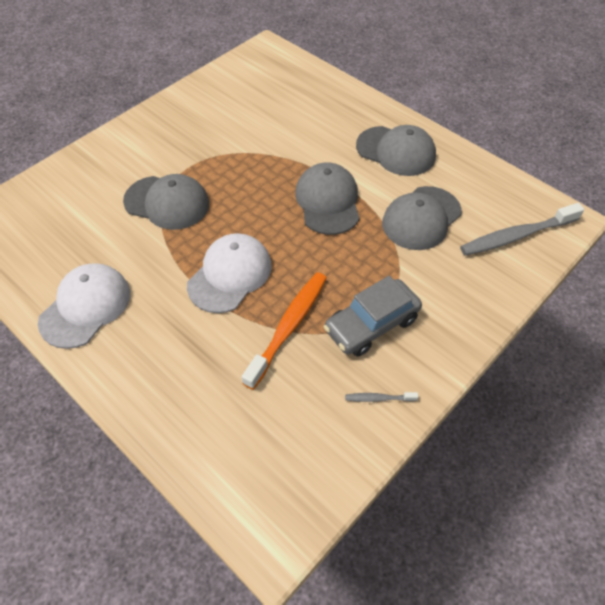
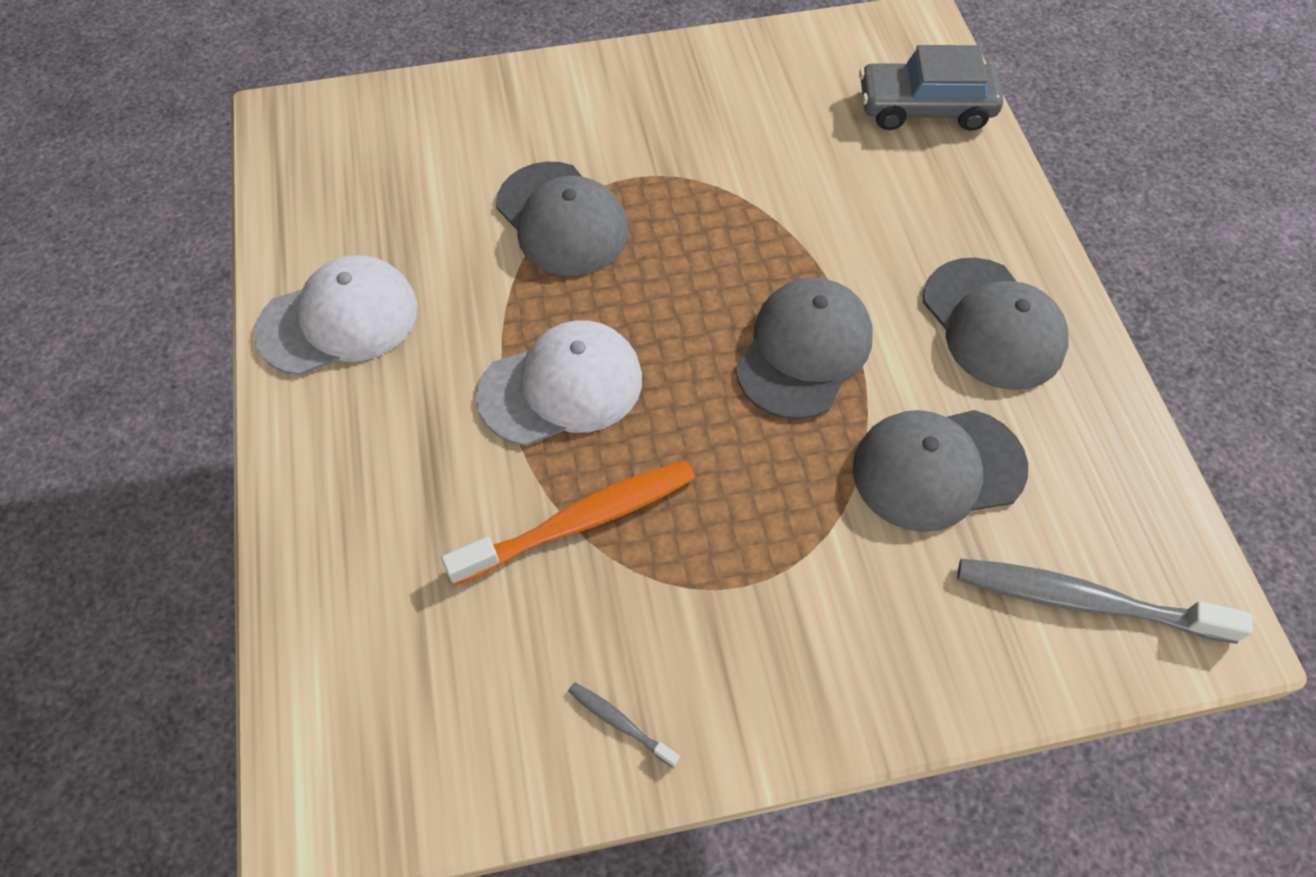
camera: 35 degrees right, 5 degrees up
(371, 324) = (706, 598): grey car -> grey car (925, 108)

